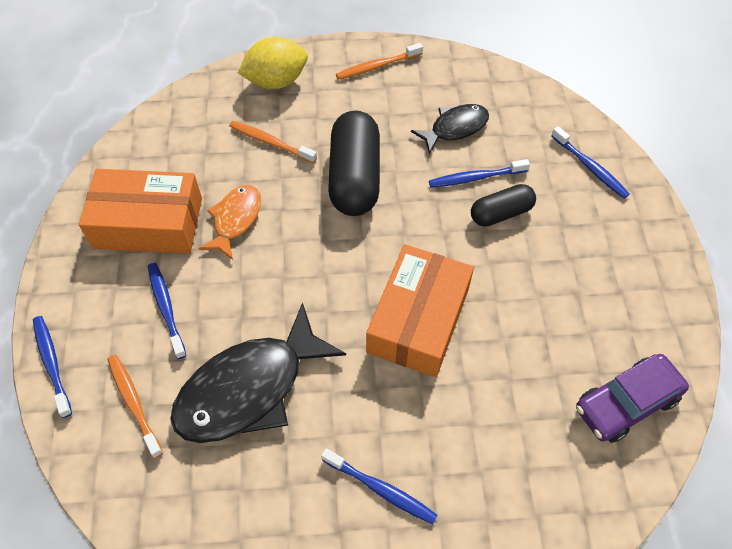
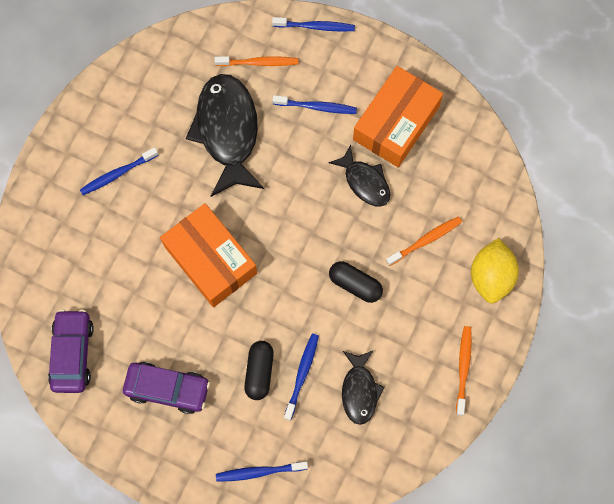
camera: 120 degrees right, 15 degrees up
(235, 220) = (365, 181): orange fish -> black fish
(354, 177) = (355, 284): black capsule -> black capsule, size x0.57
(582, 285) = (167, 388): none -> purple car

